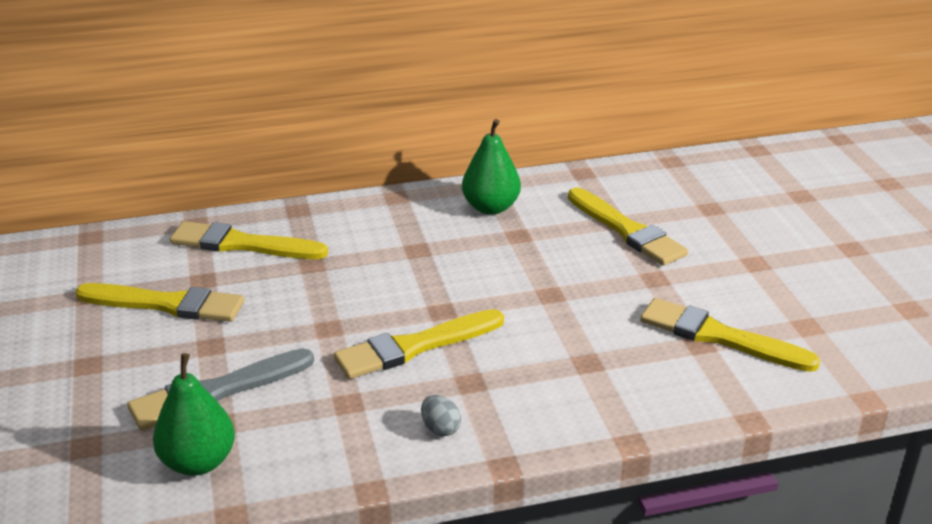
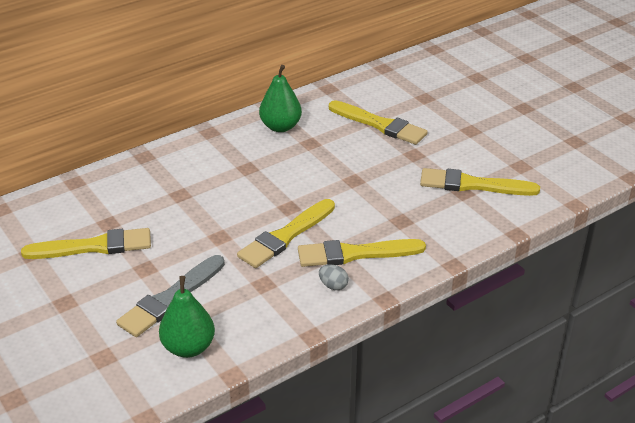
camera: 20 degrees left, 5 degrees up
(242, 244) = (120, 191): yellow brush -> yellow brush (355, 254)

